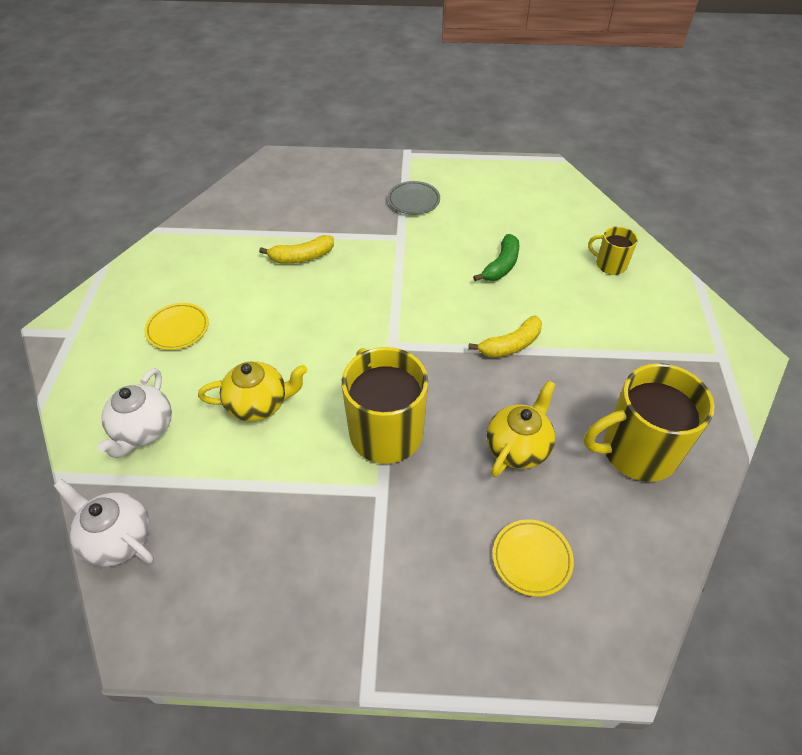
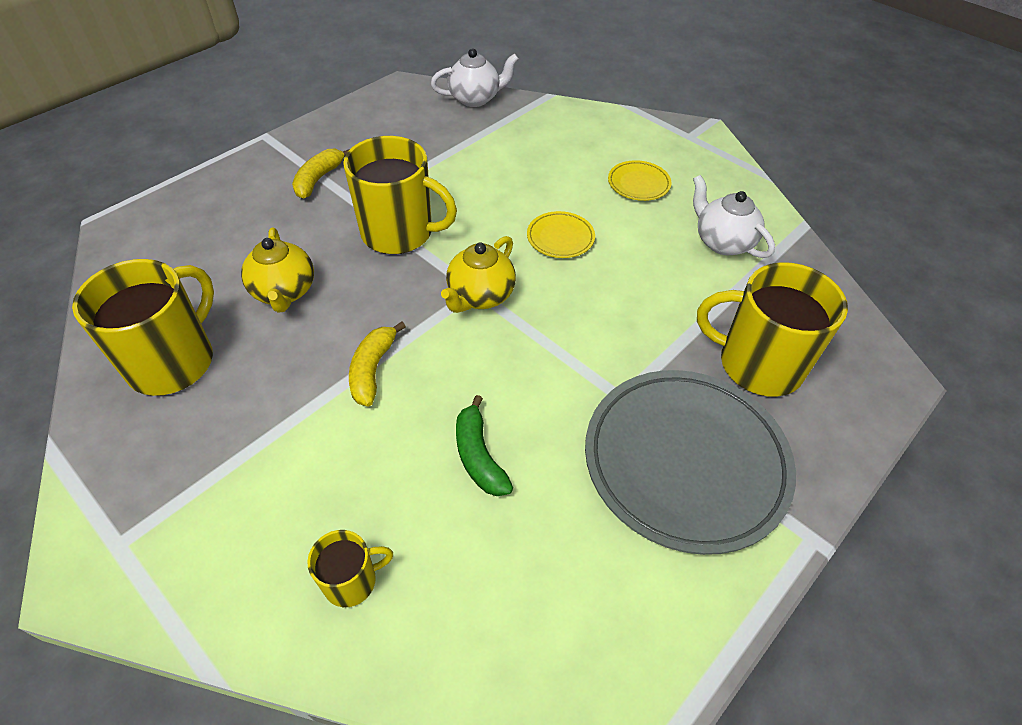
camera: 130 degrees right, 0 degrees up
(143, 430) = (548, 133): white teapot -> white teapot (722, 242)
(259, 404) = (506, 188): yellow teapot -> yellow teapot (480, 296)
(301, 257) = (664, 298): yellow banana -> yellow banana (319, 179)
(317, 203) = (757, 364): none -> yellow mug
(413, 200) = (685, 462): grey plate -> grey plate, size x2.31
(531, 559) = (215, 237): yellow plate -> yellow plate (560, 238)

